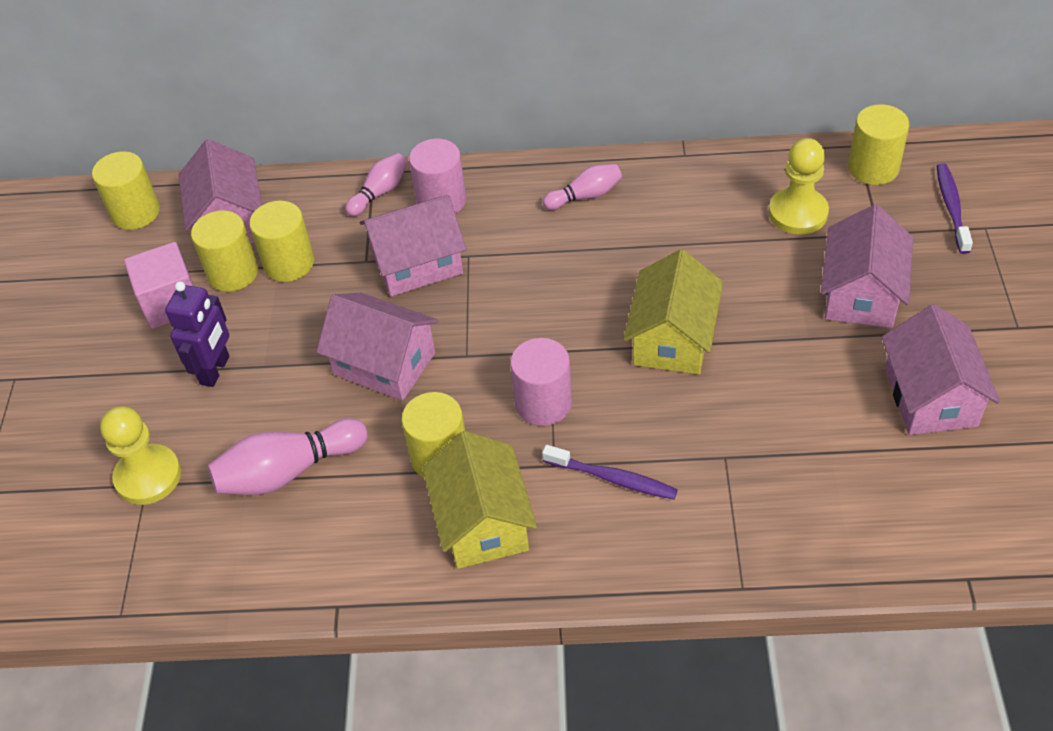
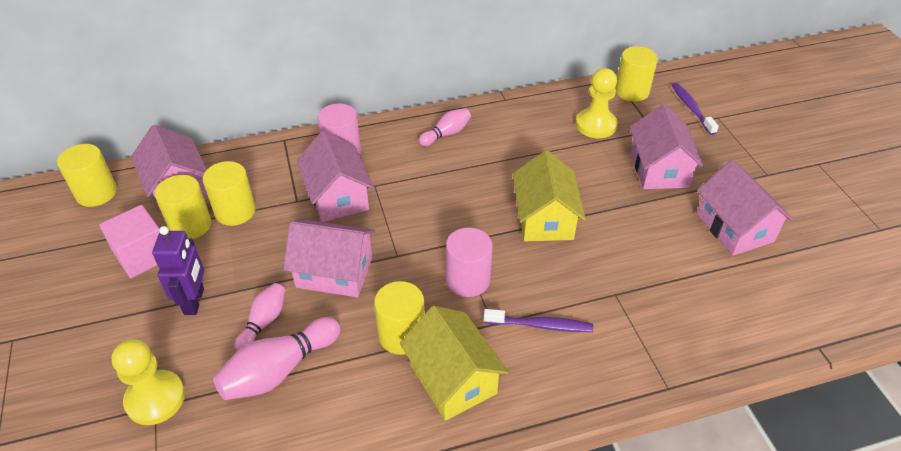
camera: 20 degrees left, 5 degrees down
(379, 193) = (293, 152): pink bowling pin -> pink bowling pin (264, 322)
(417, 264) = (338, 197): pink house -> pink house turned 75 degrees counterclockwise

